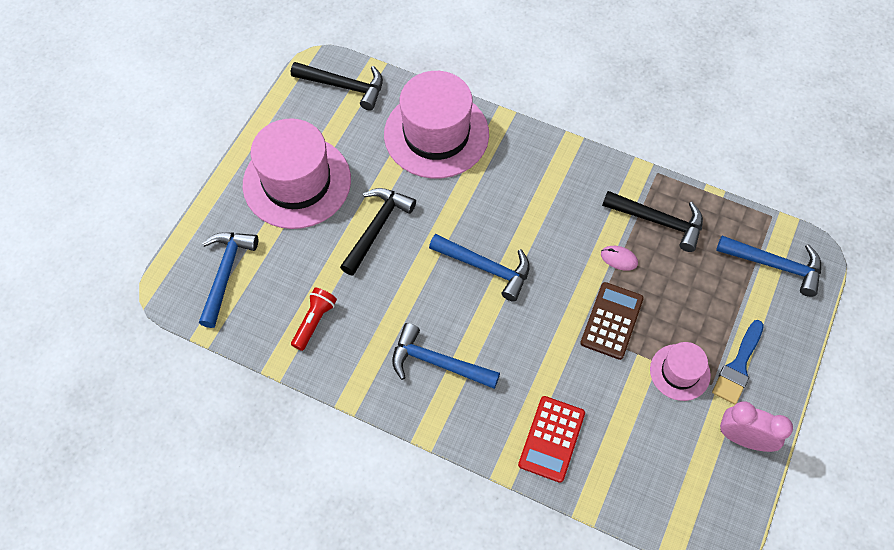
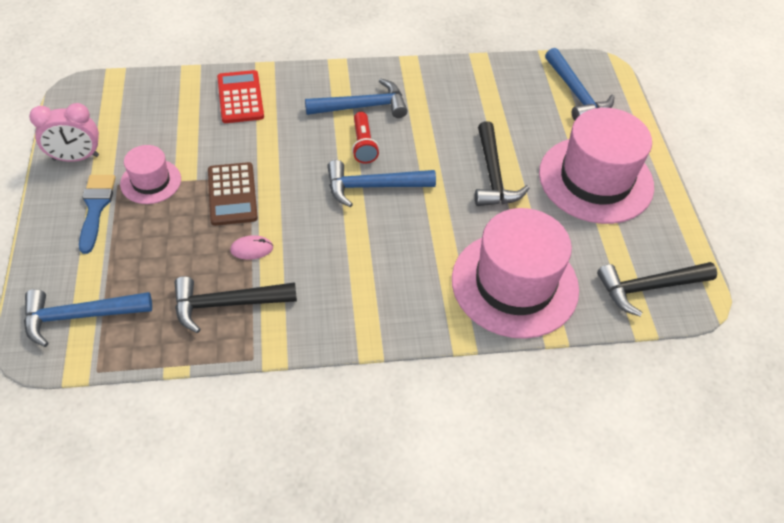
camera: 145 degrees right, 10 degrees down
(314, 321) = (479, 93): red flashlight -> red flashlight (363, 145)

